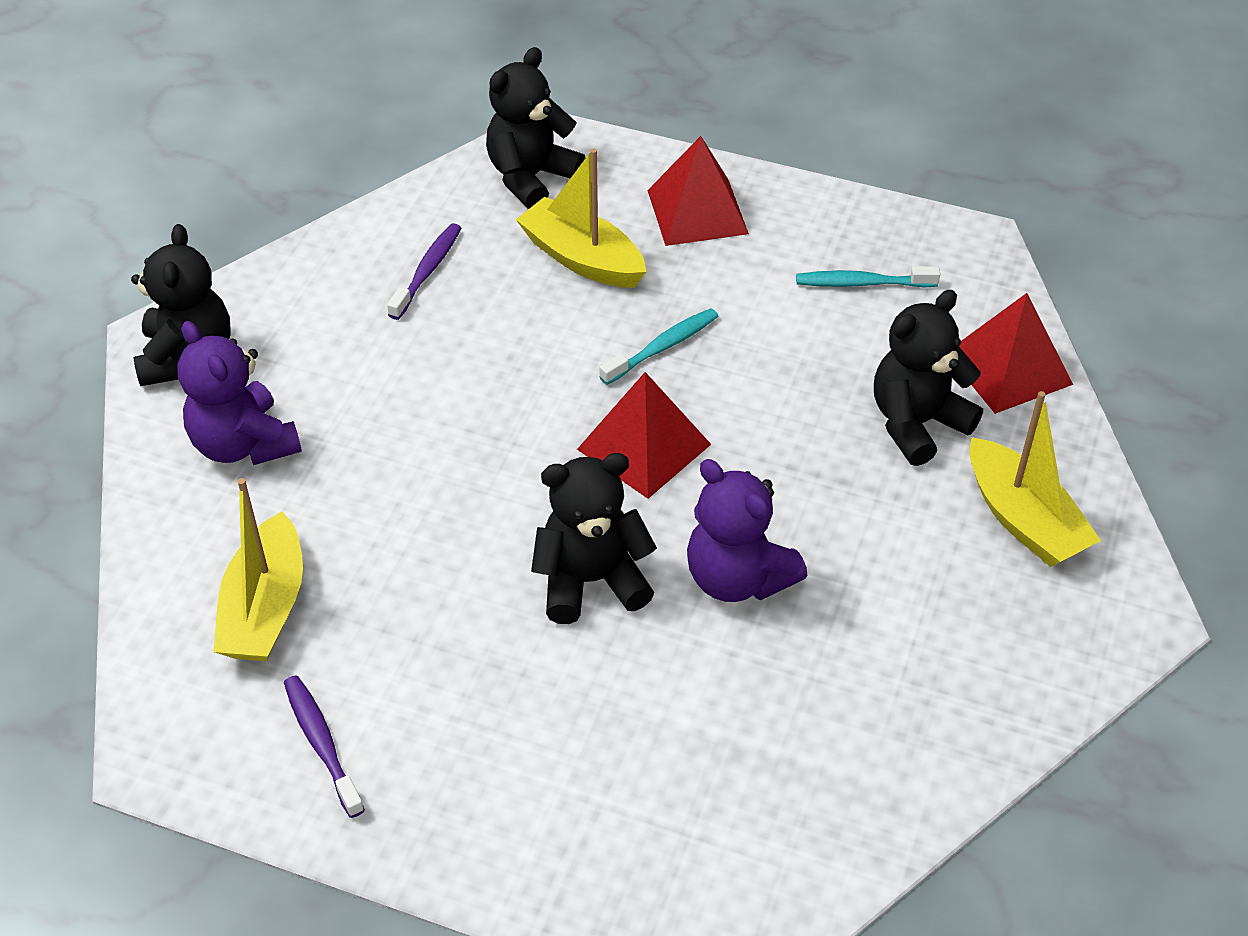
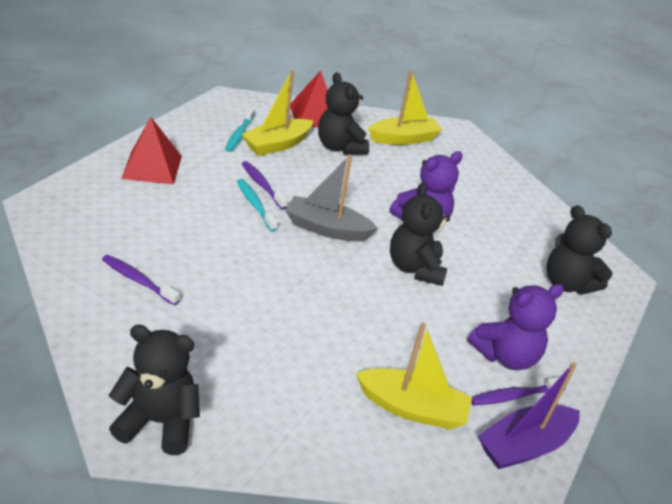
camera: 85 degrees left, 10 degrees down
(221, 757) = (524, 446): none -> purple boat
(244, 444) = (264, 399): purple teddy bear -> purple teddy bear (505, 356)
(531, 177) = (75, 218): black teddy bear -> black teddy bear (566, 283)
(582, 258) = (166, 215): yellow boat -> yellow boat (277, 145)
(644, 447) = (327, 229): red pyramid -> grey boat
(723, 344) = (262, 185): none -> purple toothbrush

